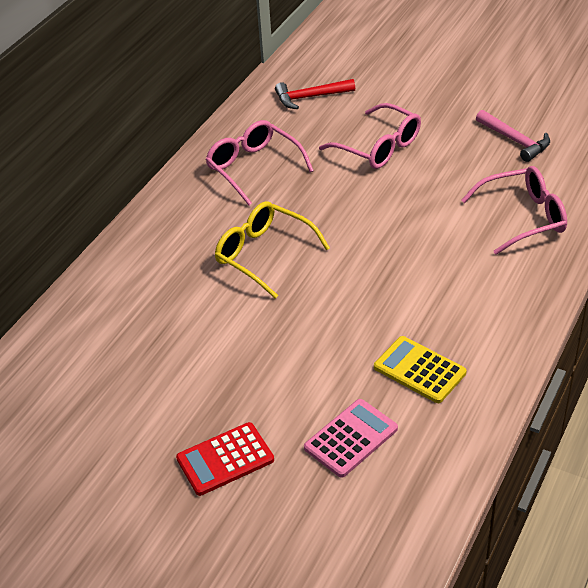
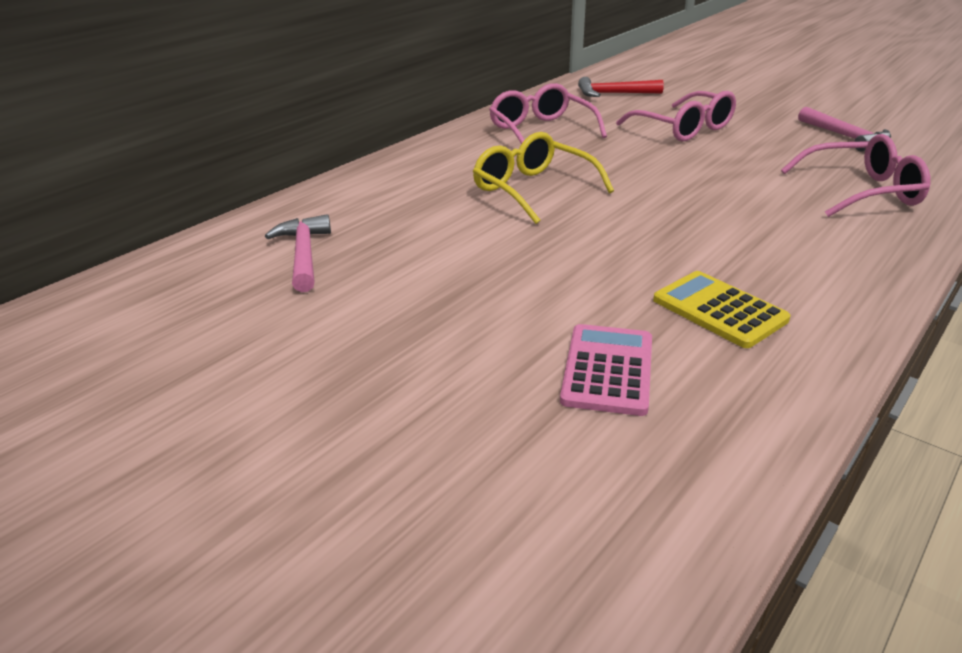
camera: 10 degrees right, 10 degrees down
(102, 363) = (303, 254): none -> pink hammer
(225, 459) = (417, 368): red calculator -> none
(351, 438) = (607, 370): pink calculator -> pink calculator turned 45 degrees counterclockwise

